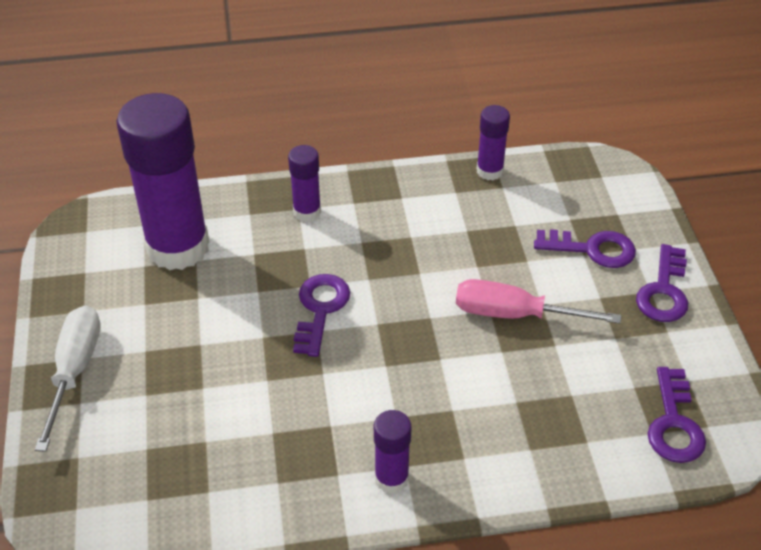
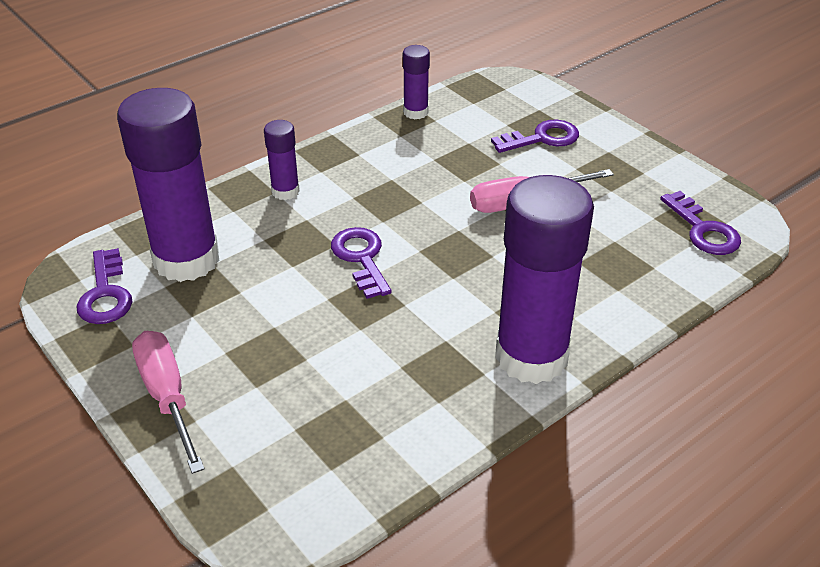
camera: 30 degrees left, 5 degrees down
(74, 371) = (167, 397): white screwdriver -> pink screwdriver
(391, 478) = (531, 356): purple glue stick -> purple glue stick, size x2.16
(664, 291) = (618, 147): purple key -> purple key (105, 294)

